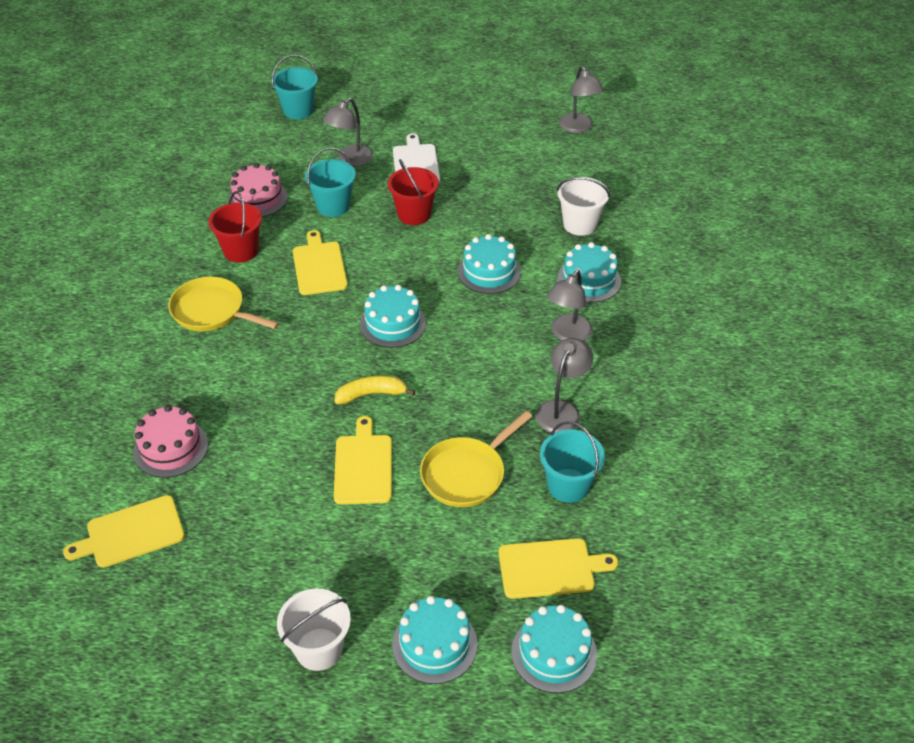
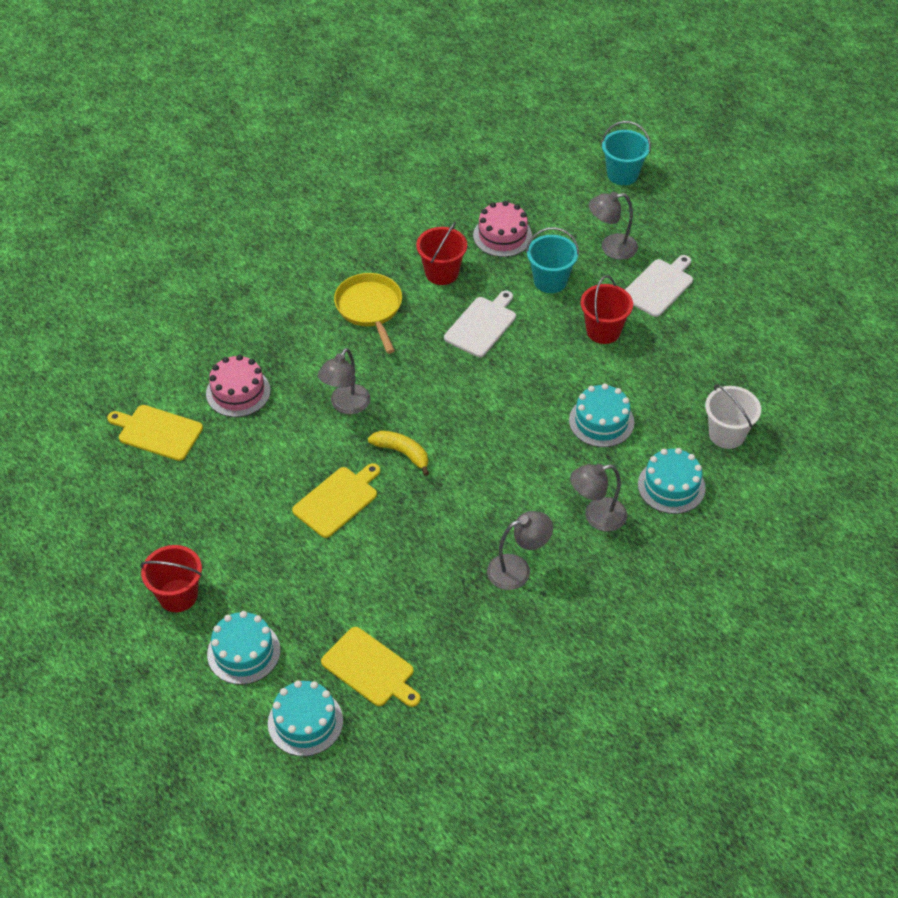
camera: 45 degrees right, 5 degrees up
(319, 266) = (482, 325): yellow cutting board -> white cutting board
(319, 649) = (178, 595): white bucket -> red bucket
(393, 323) = (480, 410): turquoise cake -> none
(467, 473) = (396, 560): yellow pan -> none
(568, 485) = (453, 625): turquoise bucket -> none
(578, 128) = (843, 346): grey lamp -> grey lamp (346, 405)

